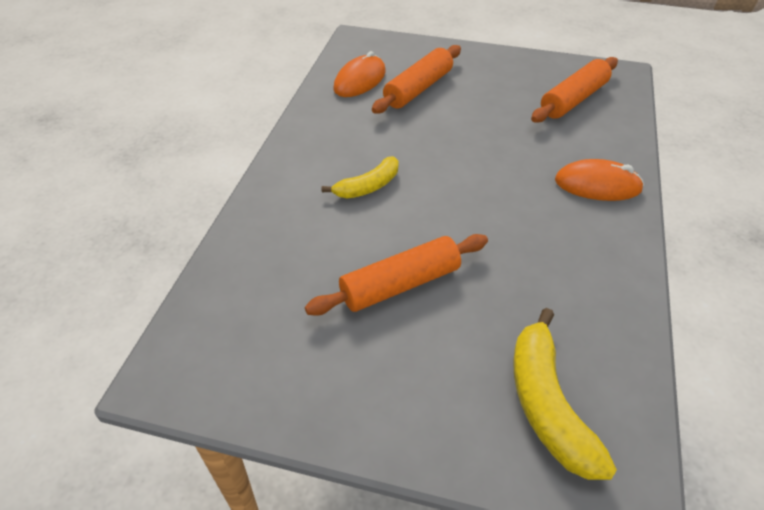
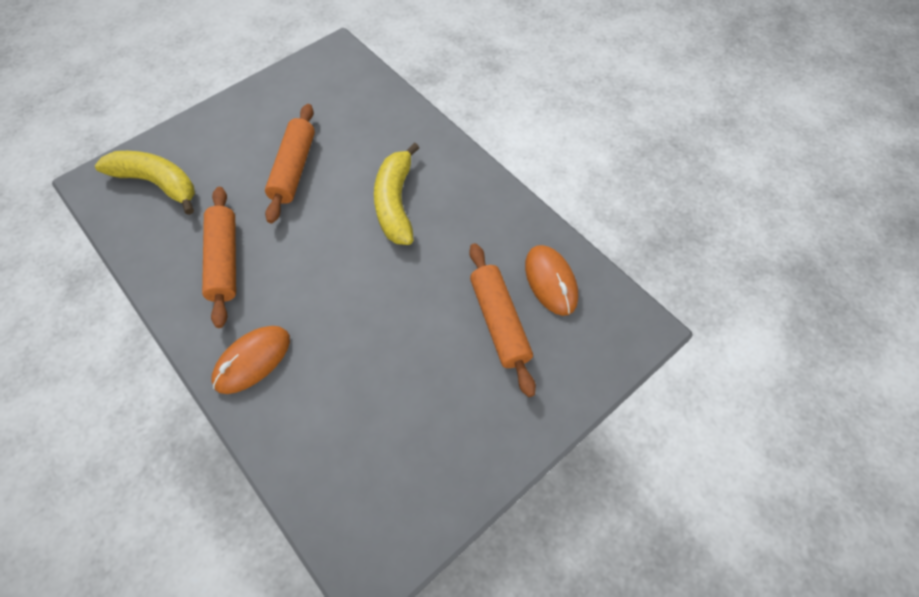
camera: 125 degrees right, 15 degrees up
(368, 186) = (395, 203): yellow banana -> yellow banana, size x1.57
(573, 100) = (367, 458): orange rolling pin -> orange rolling pin (224, 260)

